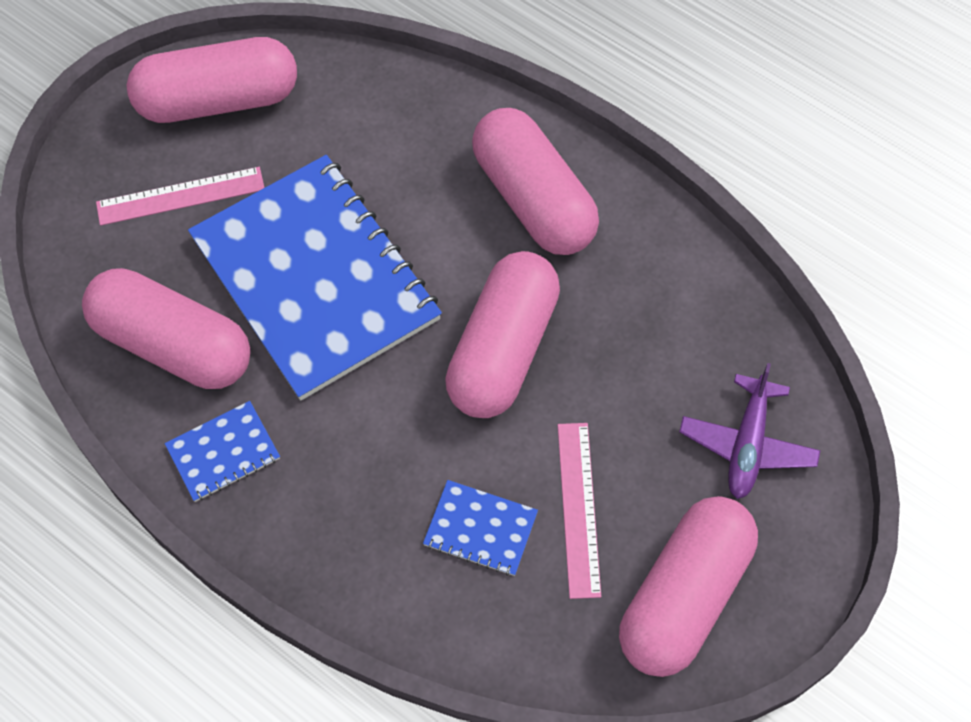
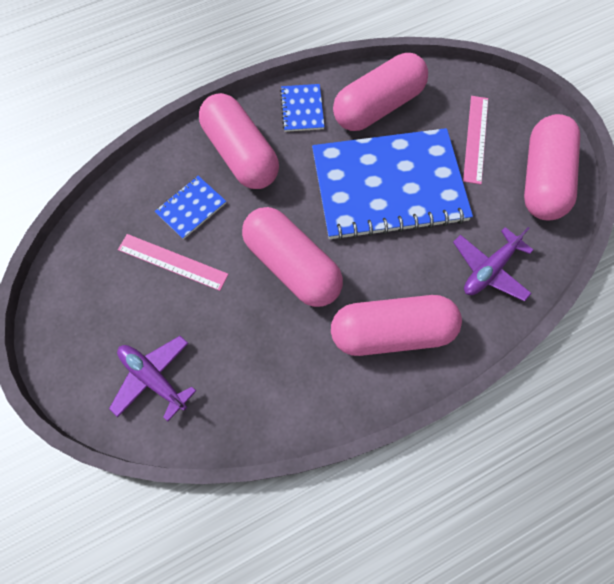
camera: 115 degrees right, 5 degrees up
(390, 121) = (489, 269): none -> purple plane
(684, 595) = (91, 293): pink capsule -> pink capsule (241, 154)

